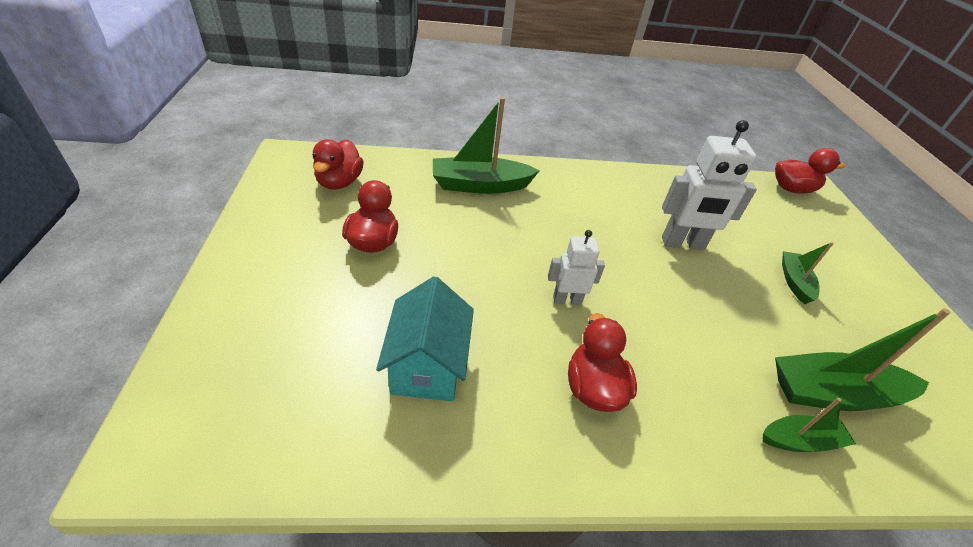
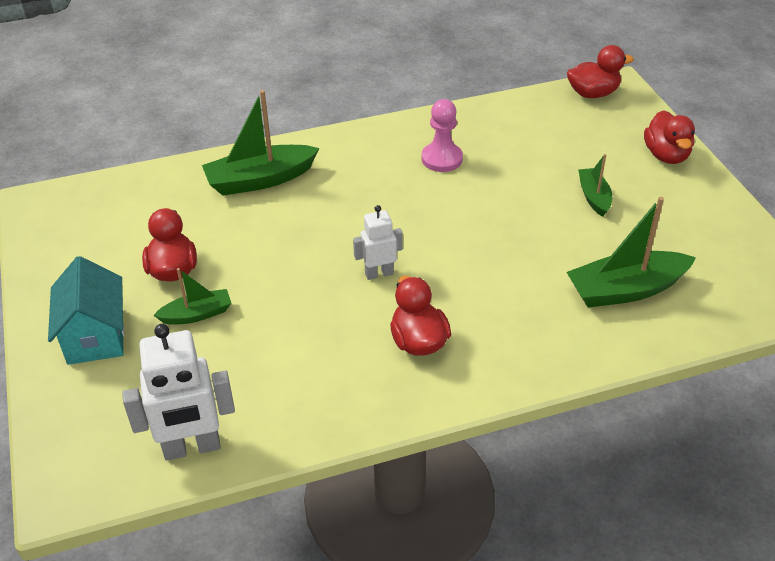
camera: 10 degrees left, 0 degrees up
(339, 182) = (109, 217): red duck -> red duck (666, 155)
(427, 365) = (268, 363): turquoise house -> turquoise house (95, 336)
(647, 209) = (442, 159): none -> pink pawn
(683, 244) = (482, 187): white robot -> white robot (192, 448)
(800, 440) = (596, 334): green boat -> green boat (197, 314)

